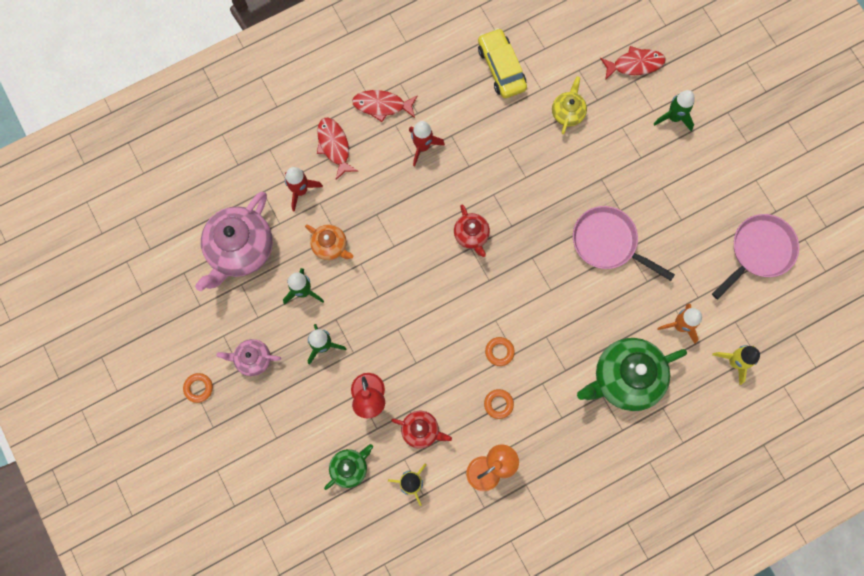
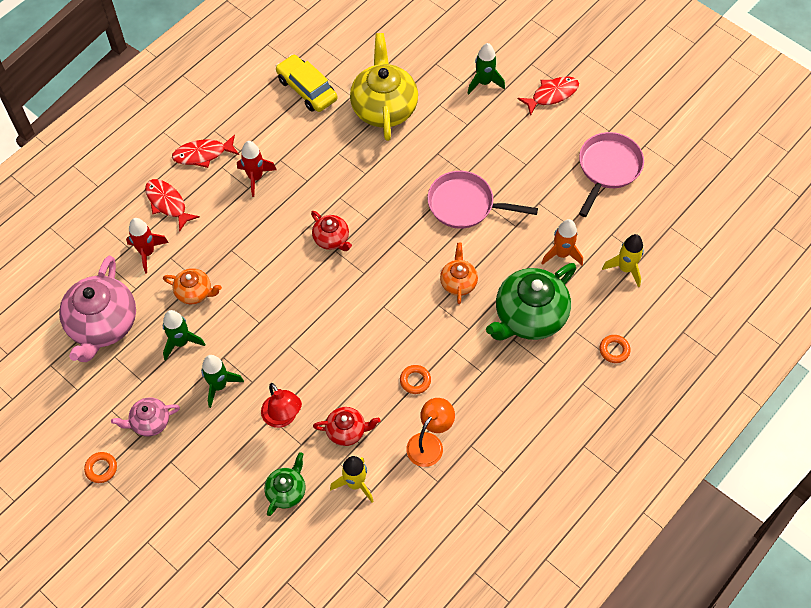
camera: 20 degrees left, 15 degrees down
(499, 352) = (398, 333): orange ring -> orange ring (614, 350)
(567, 112) = (384, 107): yellow teapot -> yellow teapot, size x1.94
(572, 320) = (458, 282): none -> orange teapot
(635, 64) = (430, 50): red fish -> red fish (552, 95)

